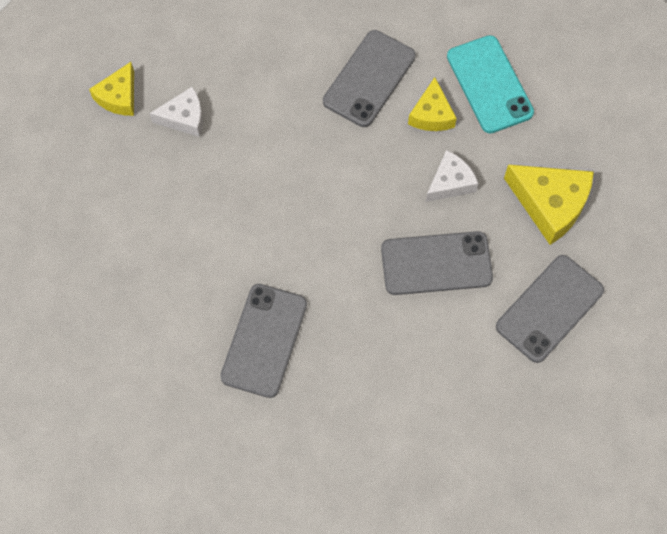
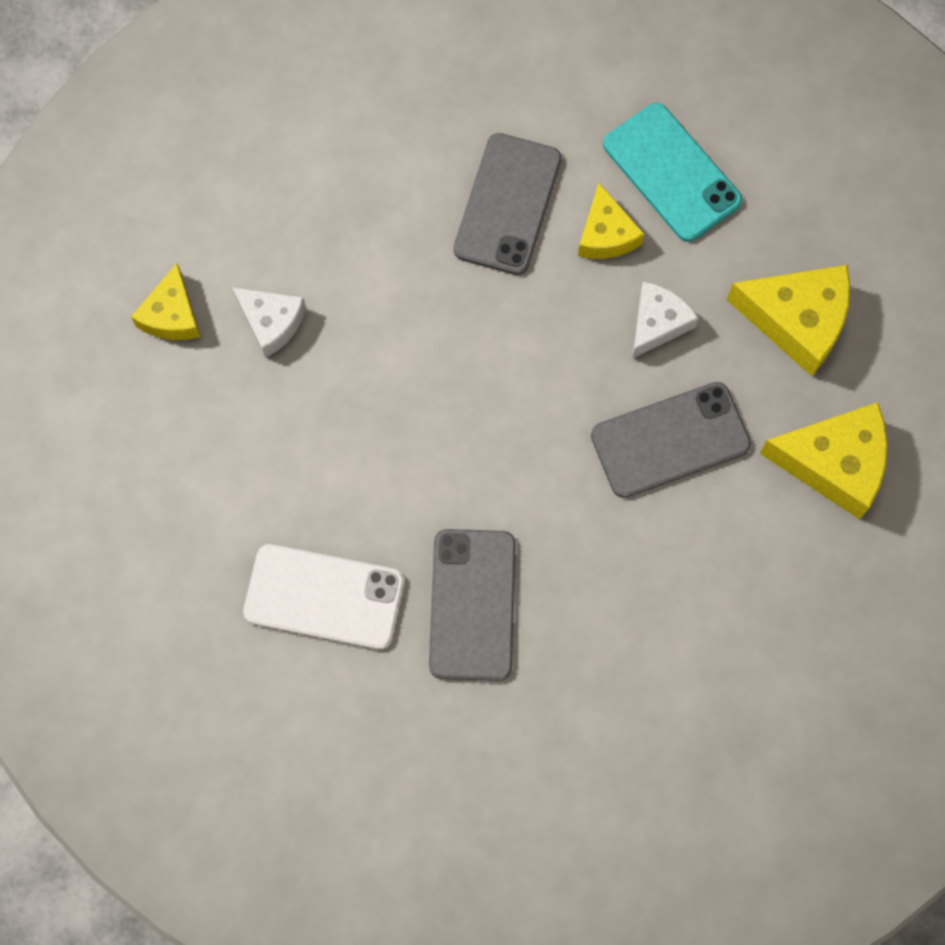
camera: 15 degrees left, 5 degrees up
(163, 309) = (324, 597): none -> white phone
(184, 118) = (271, 322): white cheese -> white cheese turned 60 degrees clockwise
(549, 308) = (834, 463): grey phone -> yellow cheese

